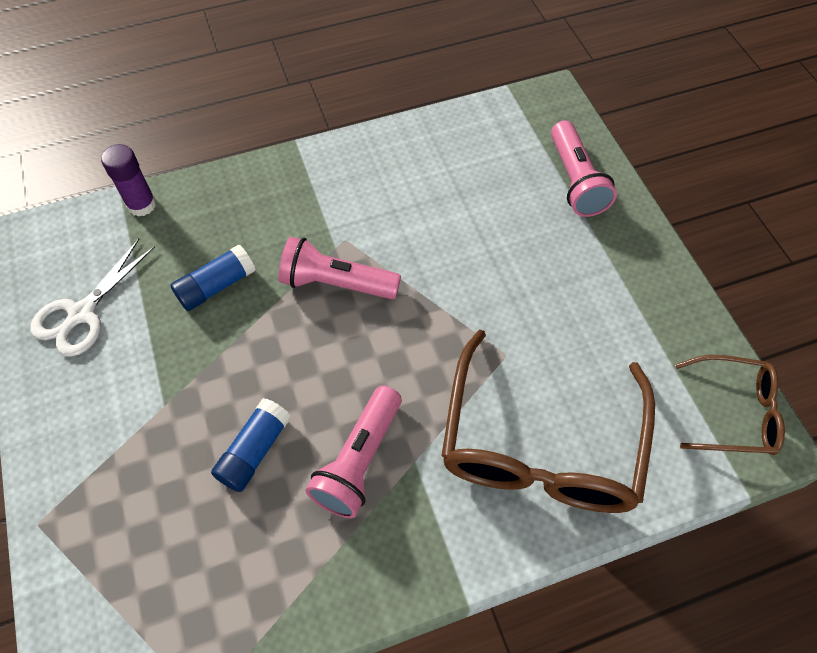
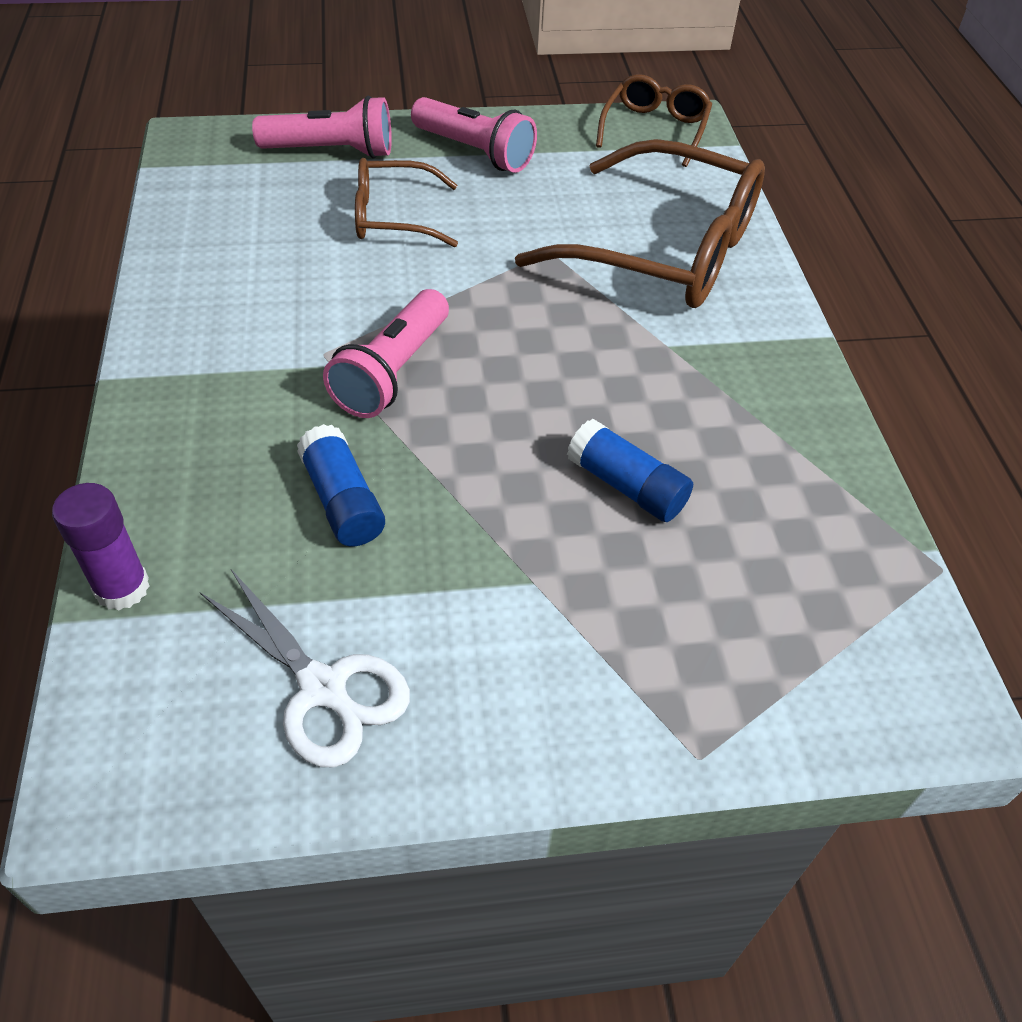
camera: 80 degrees left, 10 degrees down
(359, 461) = (658, 391): pink flashlight -> pink flashlight (475, 152)
(508, 240) = (393, 217): none -> brown glasses

